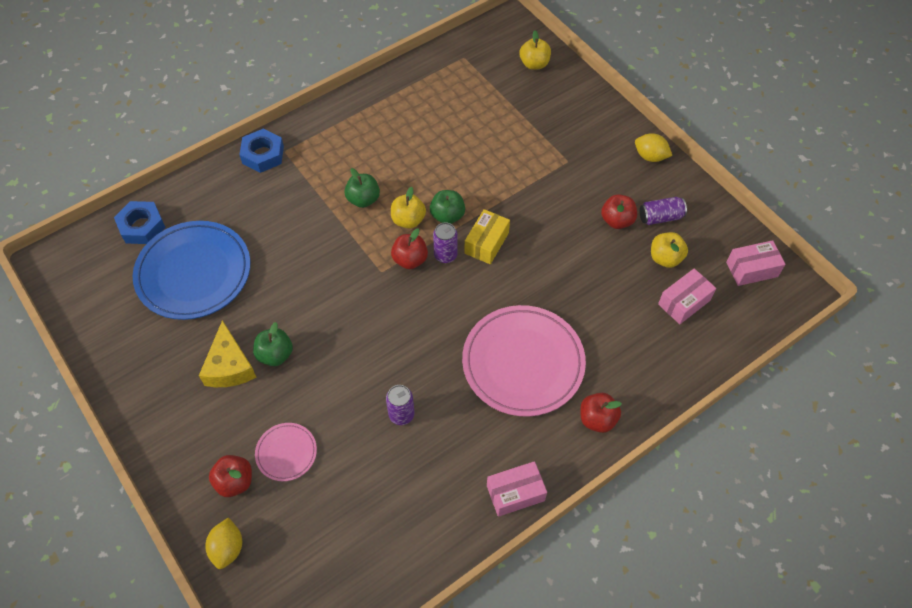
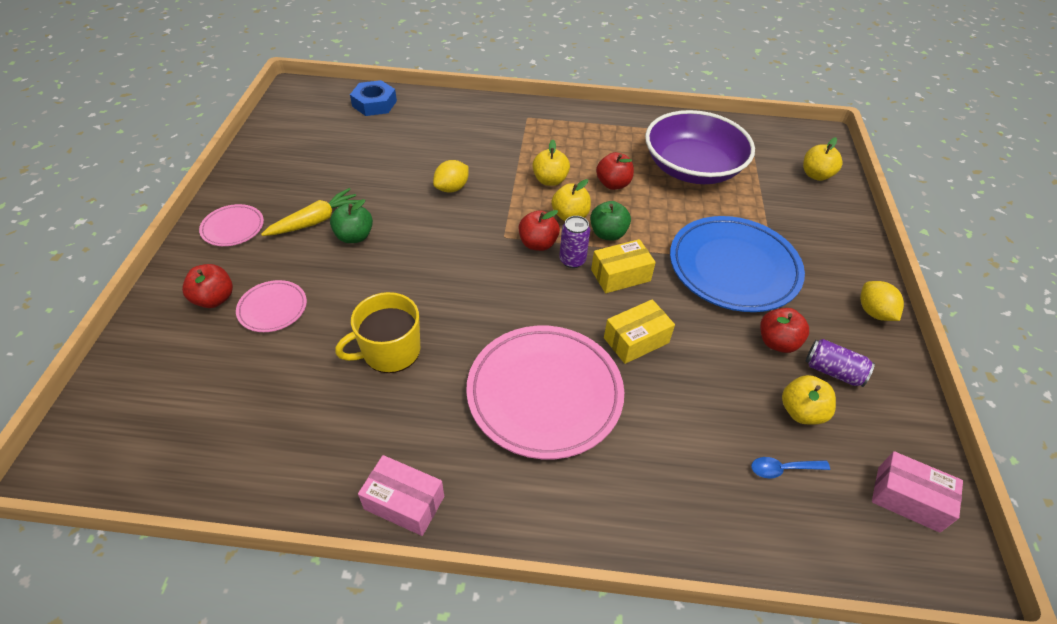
camera: 40 degrees right, 10 degrees down
(172, 421) = (233, 228): none -> pink plate
(194, 273) = (370, 149): blue plate -> blue plate (733, 268)
(228, 548) = (147, 341): yellow lemon -> yellow lemon (452, 188)
(229, 366) = (315, 221): yellow cheese -> yellow carrot
(263, 155) = (509, 110): blue nut -> none
(363, 199) = (550, 180): green apple -> yellow apple
(401, 414) = (390, 351): purple can -> yellow mug
(450, 115) = (692, 168): none -> purple bowl
(539, 283) = (636, 340): none -> yellow box
(597, 419) = (562, 505): red apple -> red apple (613, 184)
(684, 302) = (783, 469): pink box -> blue spoon

